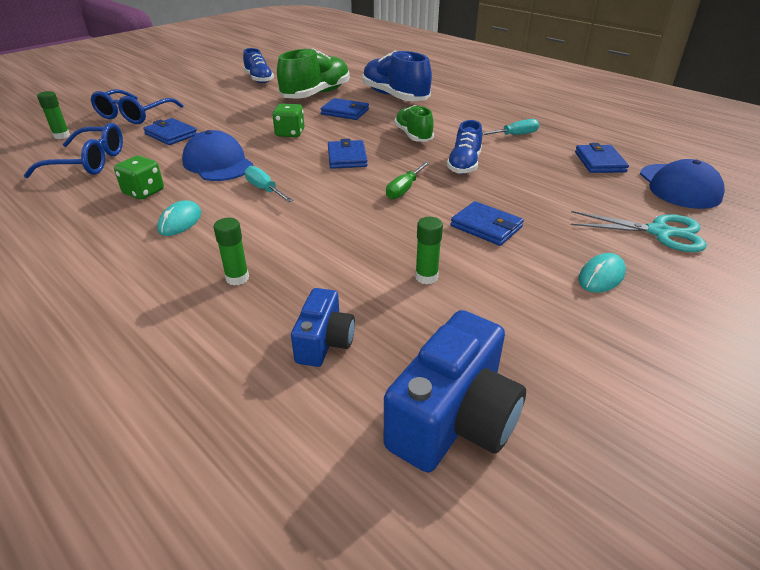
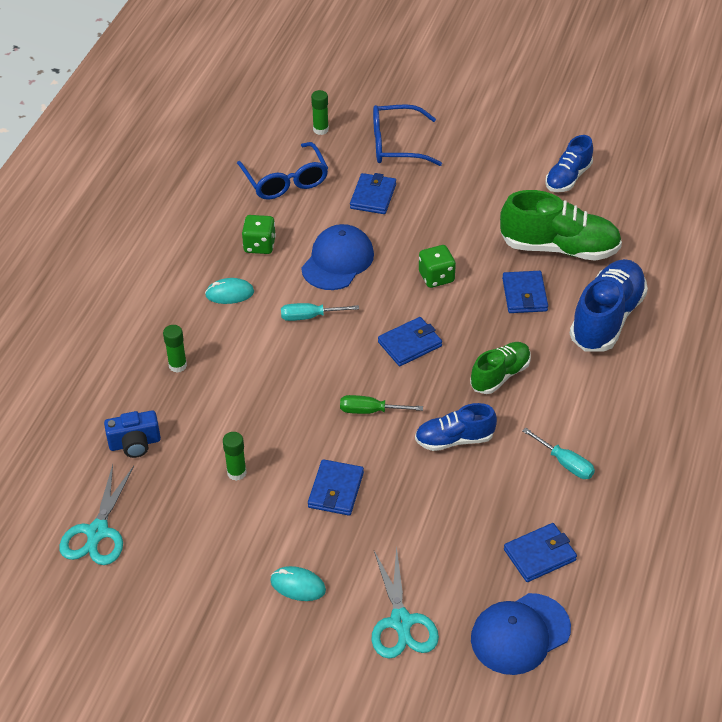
camera: 65 degrees right, 10 degrees up
(265, 189) = (310, 316): turquoise screwdriver -> turquoise screwdriver turned 120 degrees counterclockwise
(454, 420) = (97, 532): blue camera -> turquoise scissors

